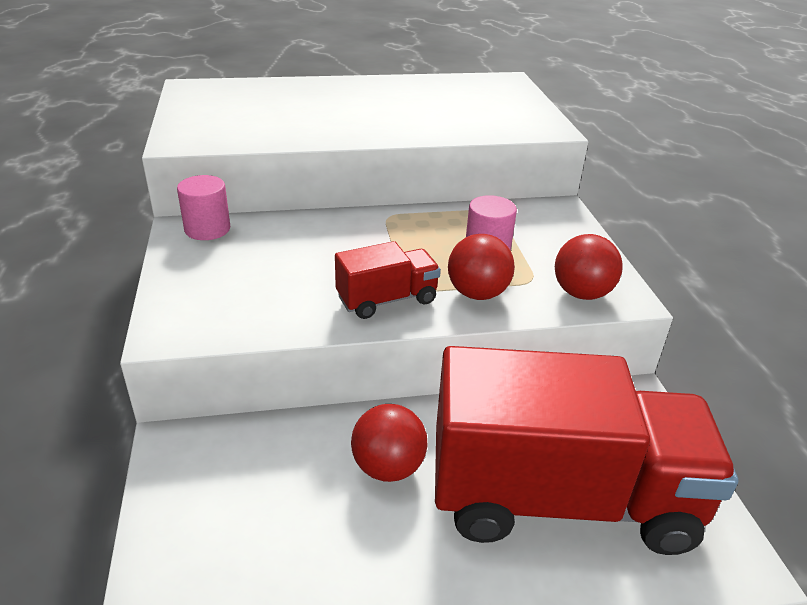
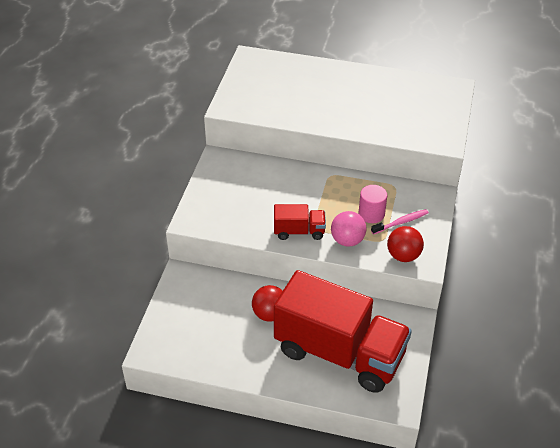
camera: 25 degrees right, 10 degrees up
(207, 229) = (230, 161): pink cylinder -> none
(477, 293) = (347, 240): red ball -> pink ball
(540, 251) = (401, 222): none -> pink toothbrush

